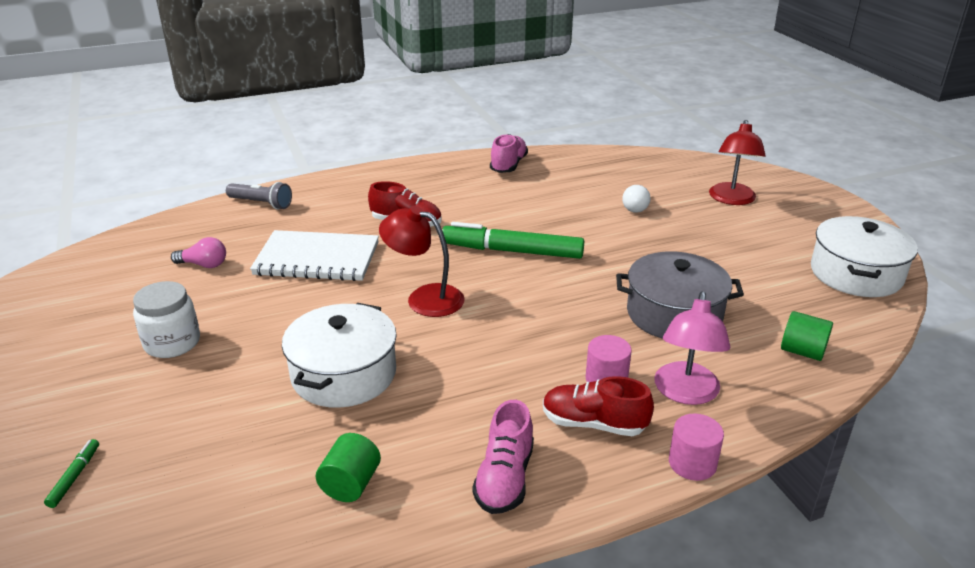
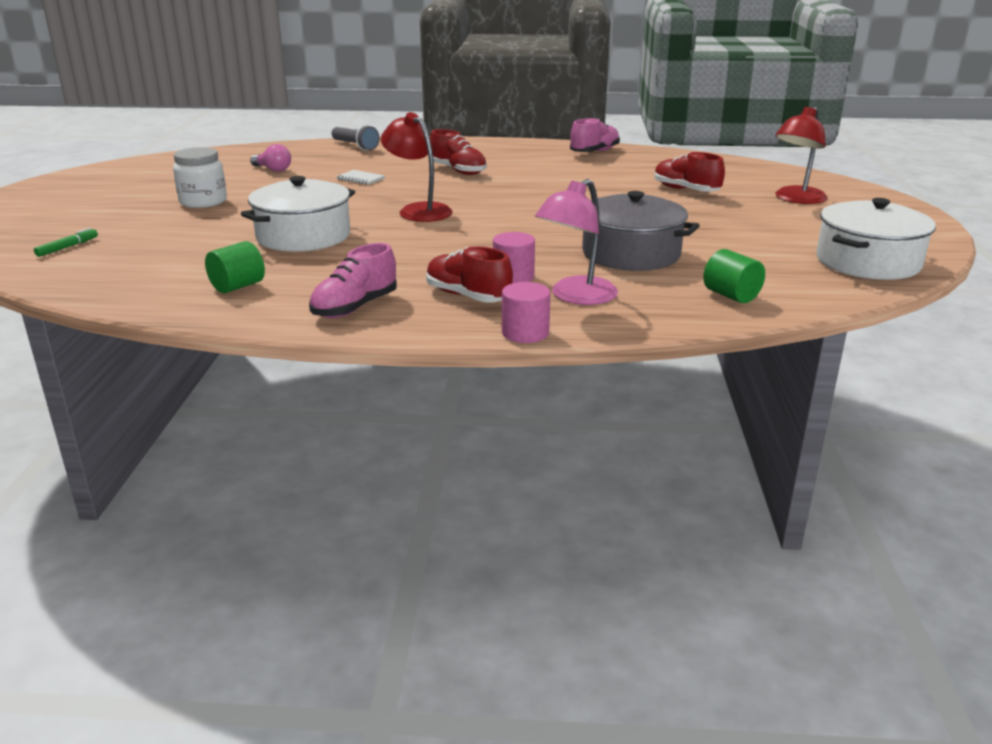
camera: 25 degrees right, 5 degrees down
(317, 259) = (360, 179): white notebook -> white notebook, size x0.40
(512, 251) = (529, 198): green marker -> none
(636, 207) = (685, 190): white light bulb -> red shoe

